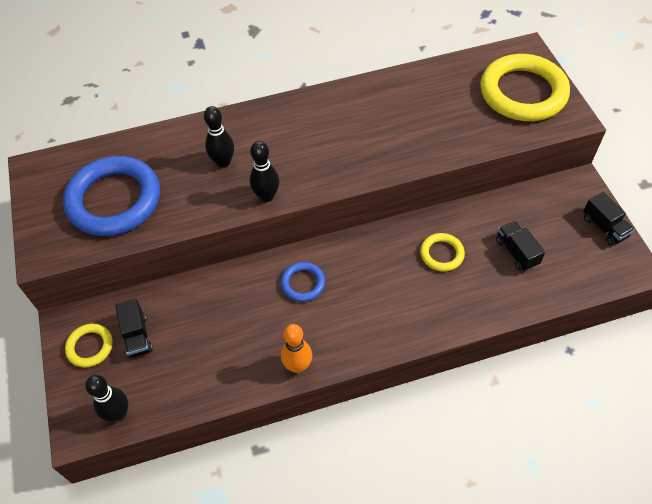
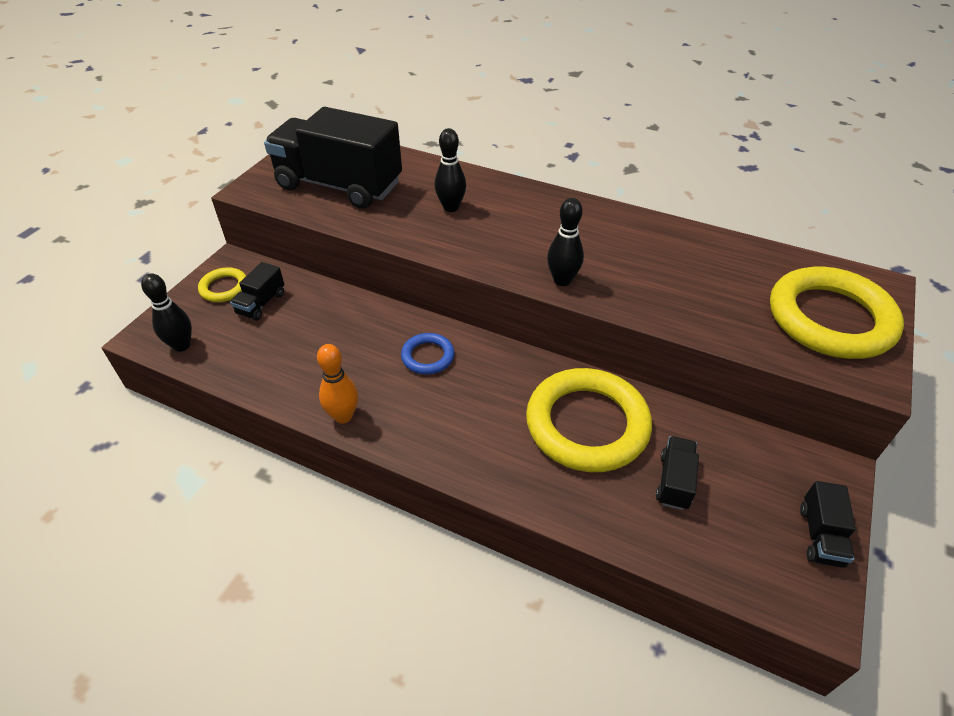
camera: 40 degrees right, 10 degrees down
(114, 200) = (339, 185): blue ring -> black truck
(266, 196) = (454, 251): black bowling pin -> black bowling pin (562, 280)
(441, 254) = (587, 424): yellow ring -> yellow ring, size x2.11

